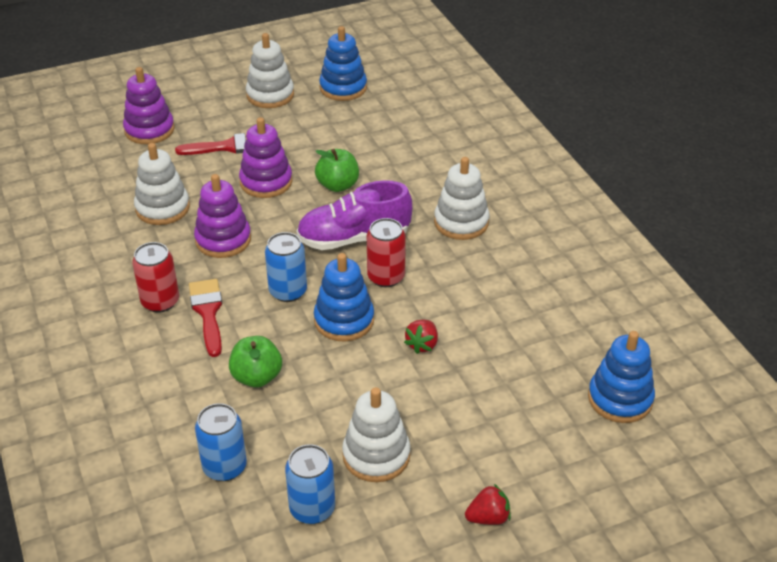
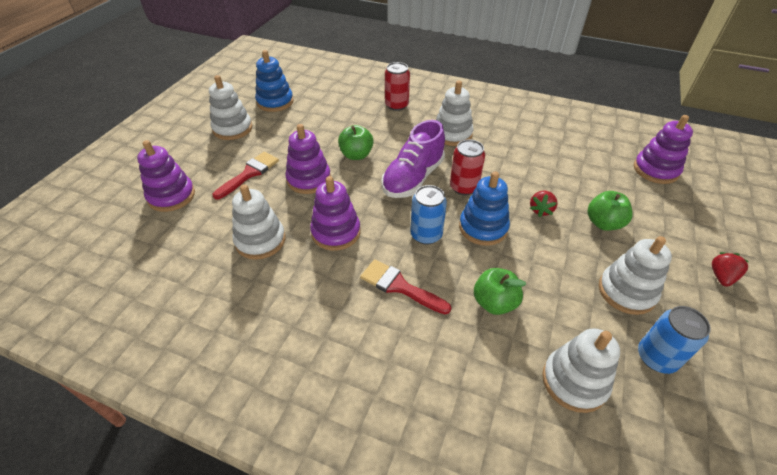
camera: 45 degrees left, 5 degrees up
(160, 302) = (356, 305): red can -> red can (396, 105)
(224, 467) = (574, 381): blue can -> white stacking toy
(422, 344) = (541, 210): red strawberry -> red strawberry turned 45 degrees clockwise
(461, 397) = (603, 223): none -> green apple
(620, 399) = (655, 170): blue stacking toy -> purple stacking toy

